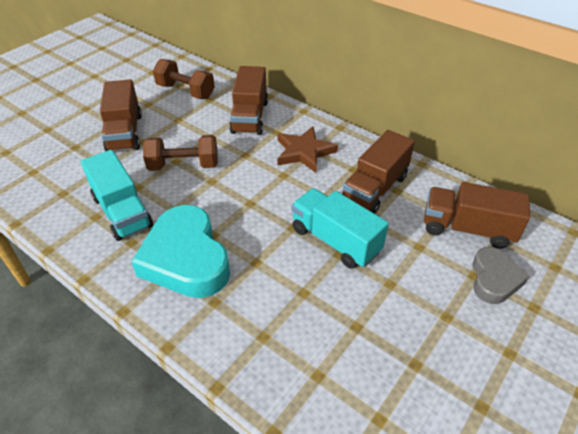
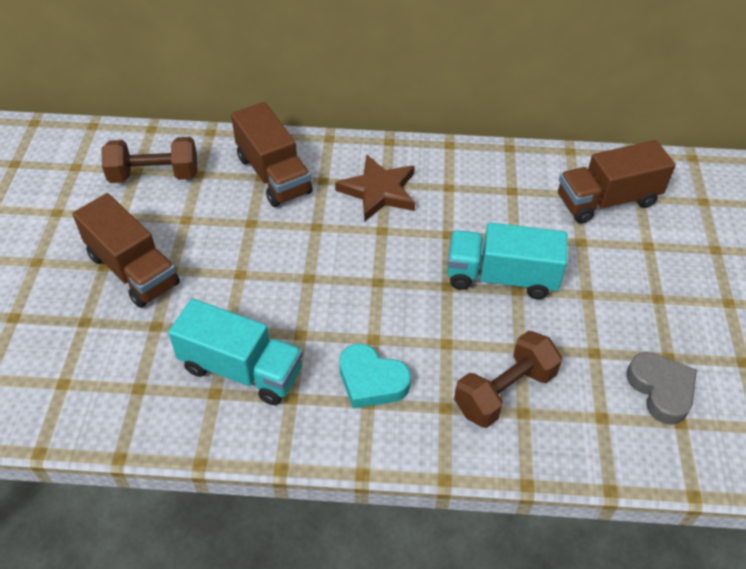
camera: 35 degrees left, 5 degrees up
(184, 165) = (256, 275): brown dumbbell -> brown dumbbell (504, 391)
(186, 259) = (371, 381): turquoise heart -> turquoise heart, size x0.56
(375, 188) = (489, 199): brown truck -> none
(494, 279) = (667, 240): grey heart -> grey heart (661, 390)

